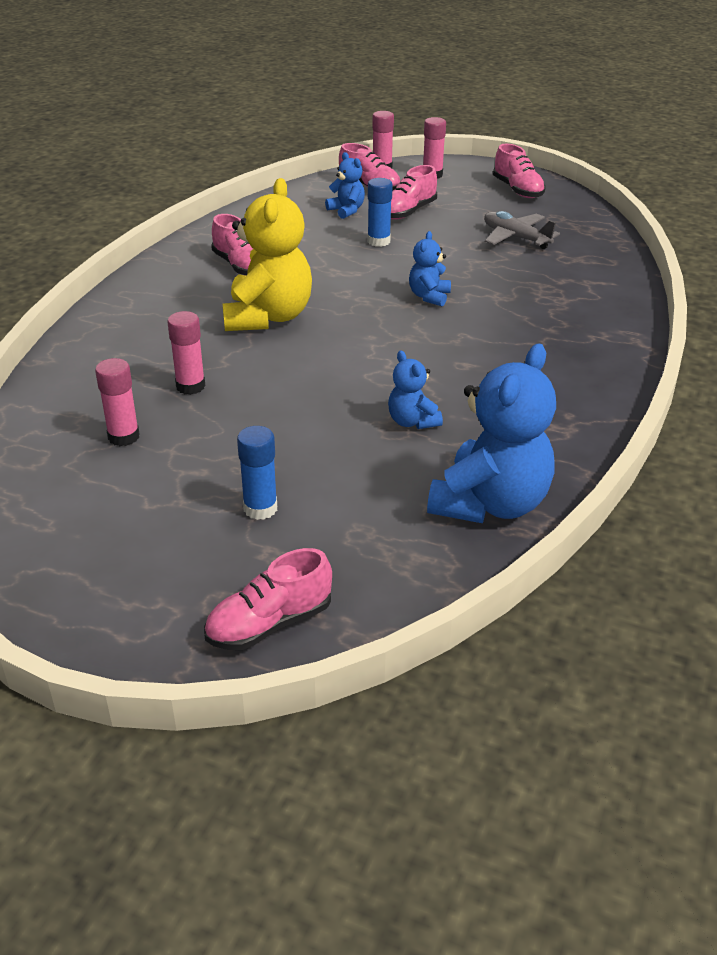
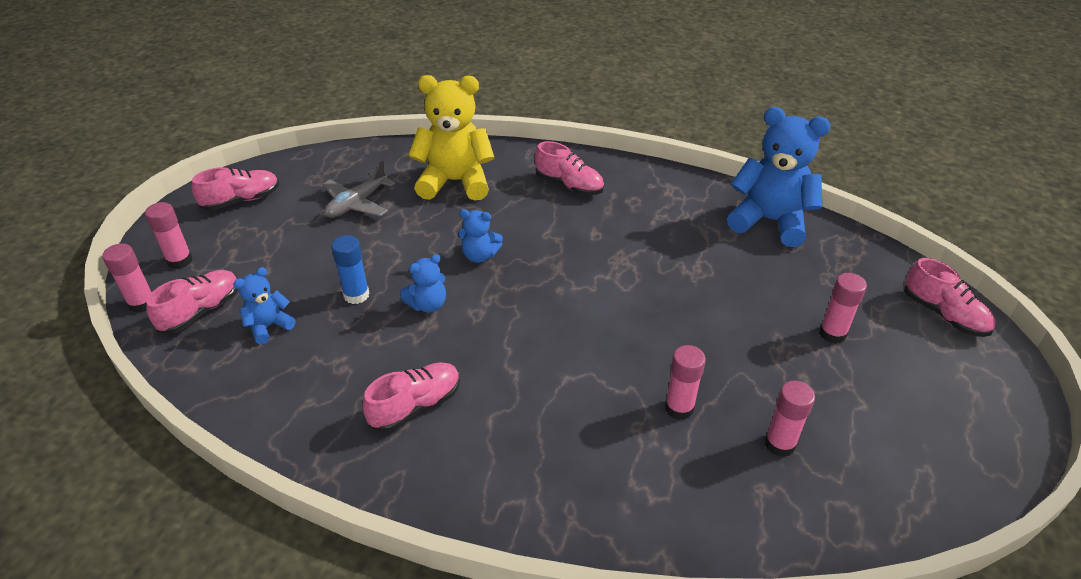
camera: 95 degrees left, 5 degrees up
(260, 508) = (832, 334): blue glue stick -> pink glue stick
(268, 317) = (533, 366): yellow teddy bear -> yellow teddy bear (455, 182)
(408, 212) = (282, 276): pink shoe -> pink shoe (569, 185)
(412, 421) = (686, 259): blue teddy bear -> blue teddy bear (428, 305)

